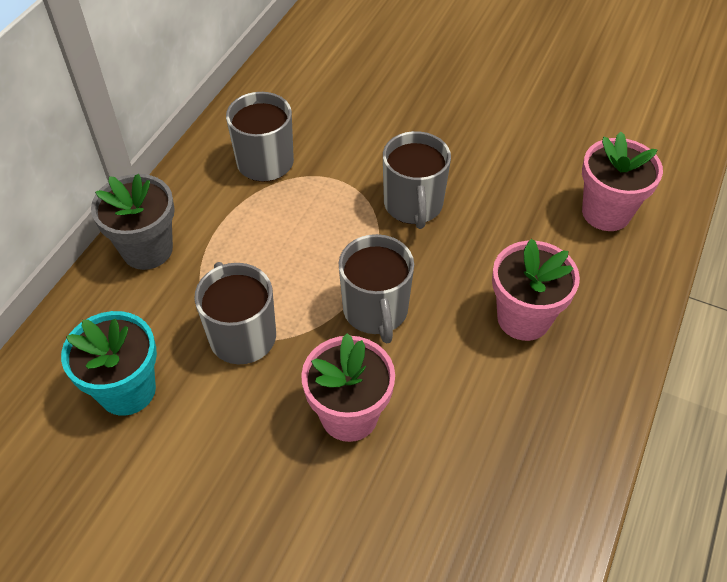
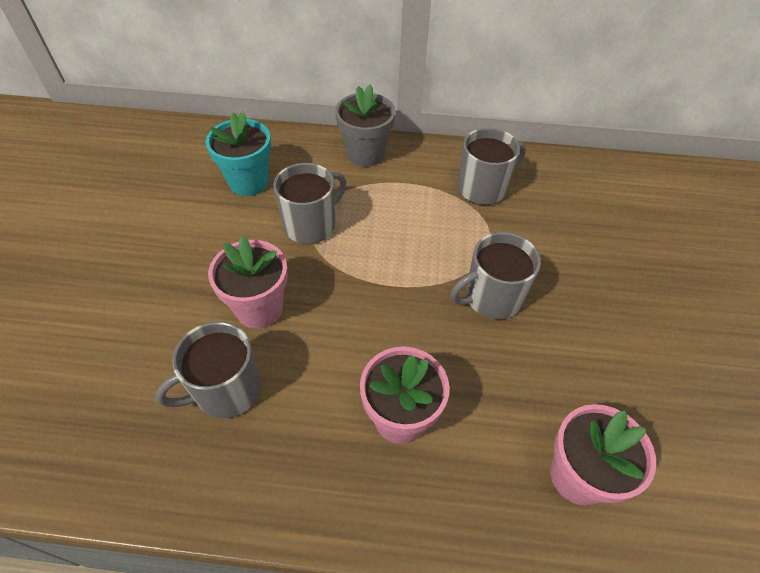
camera: 70 degrees right, 0 degrees up
(376, 311) = (364, 300): grey mug -> grey mug (226, 390)

